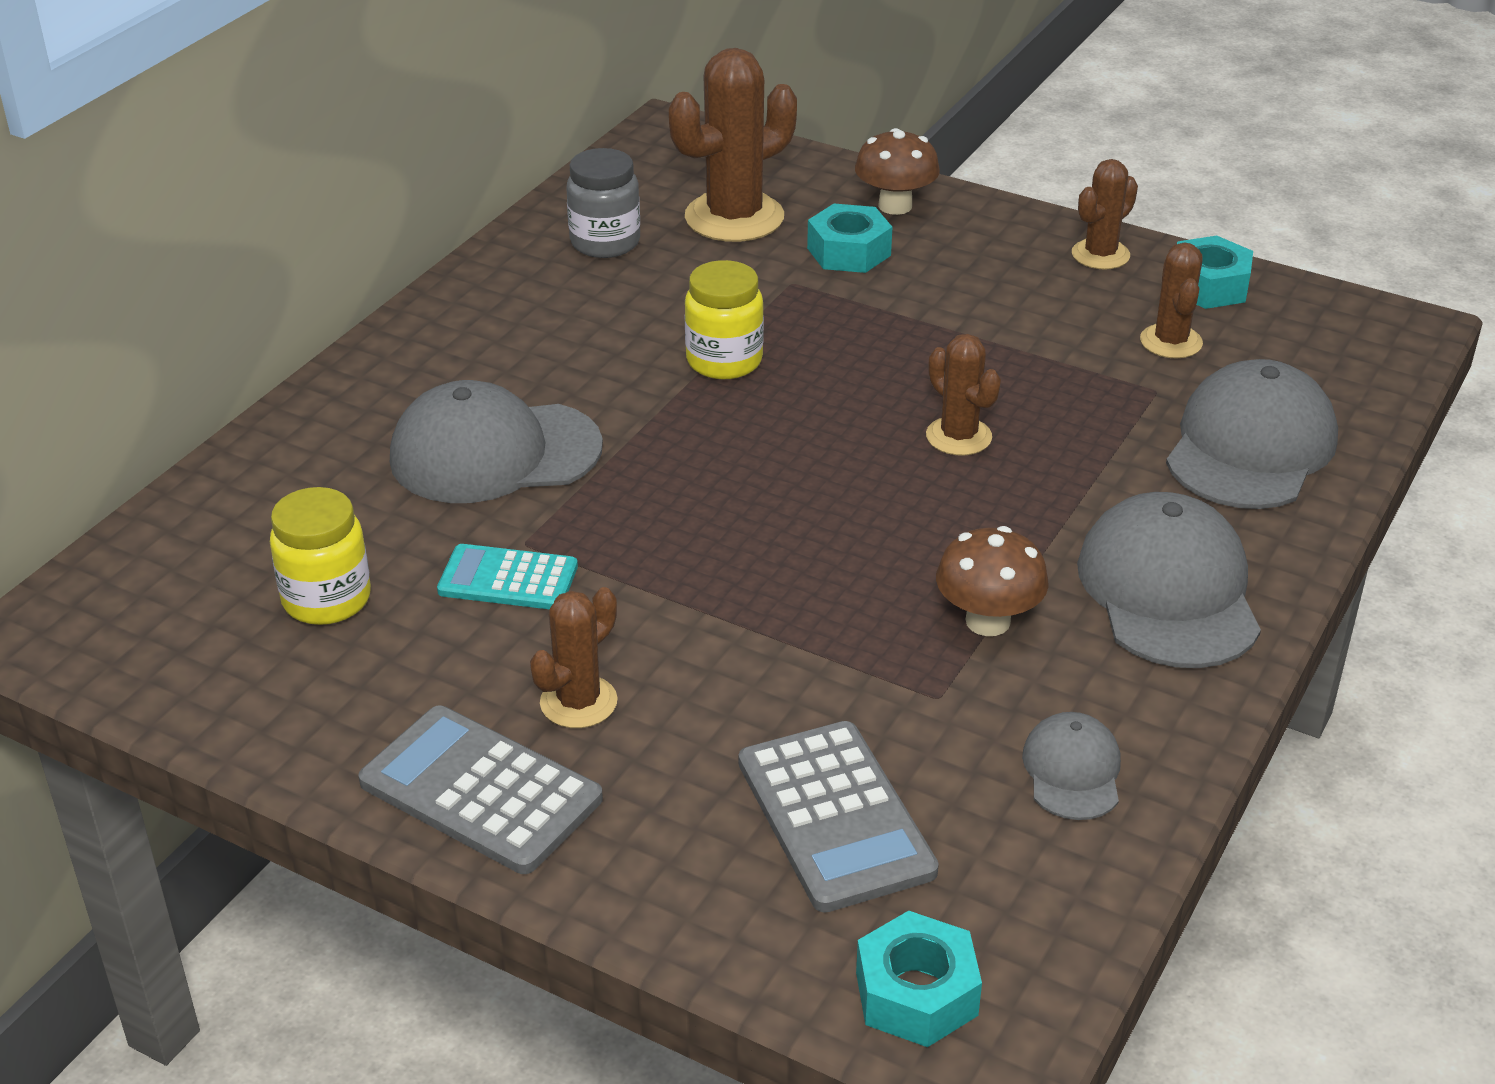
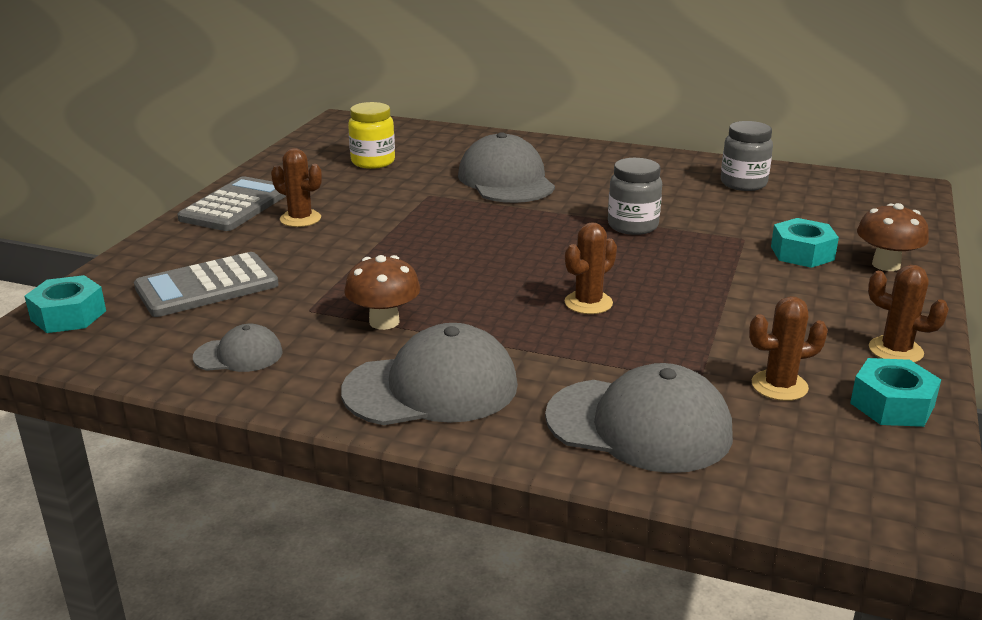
camera: 80 degrees right, 10 degrees down
(508, 579) = (397, 194): turquoise calculator -> none
(724, 361) = (632, 226): yellow jar -> grey jar
(734, 217) = (811, 215): brown cactus -> none

